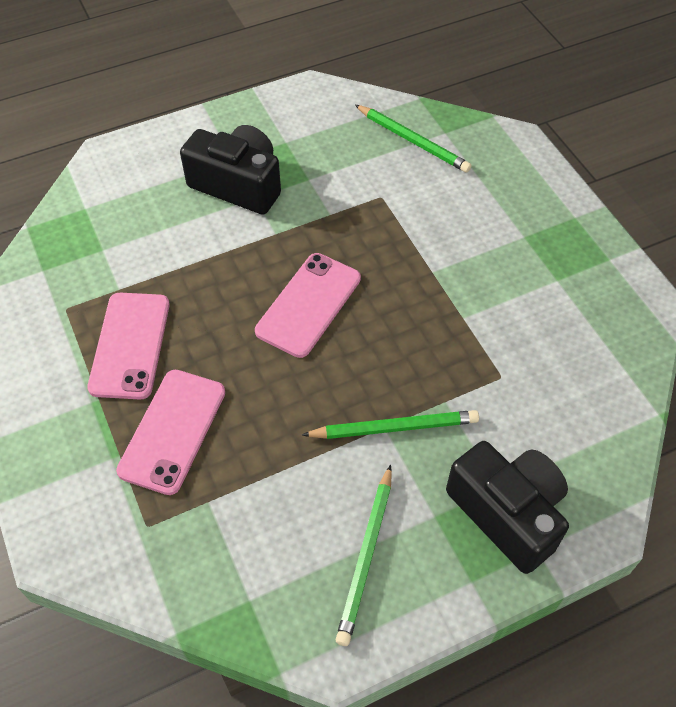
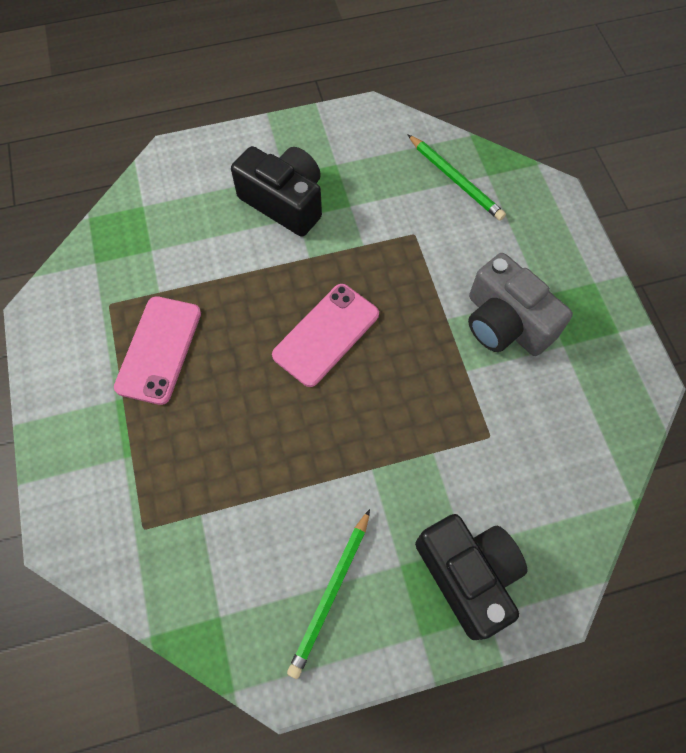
camera: 10 degrees right, 10 degrees up
(172, 431) = (181, 440): pink phone -> none
(394, 428) = (380, 471): green pencil -> none
(493, 267) = (505, 323): none -> grey camera

